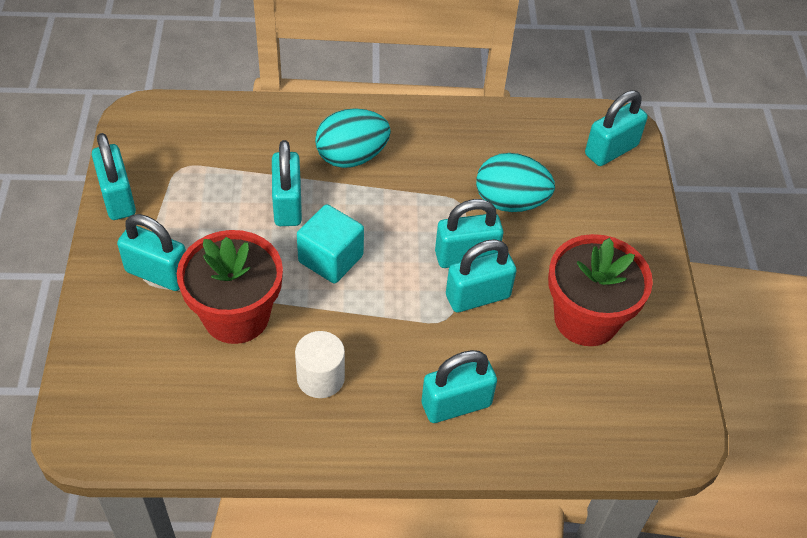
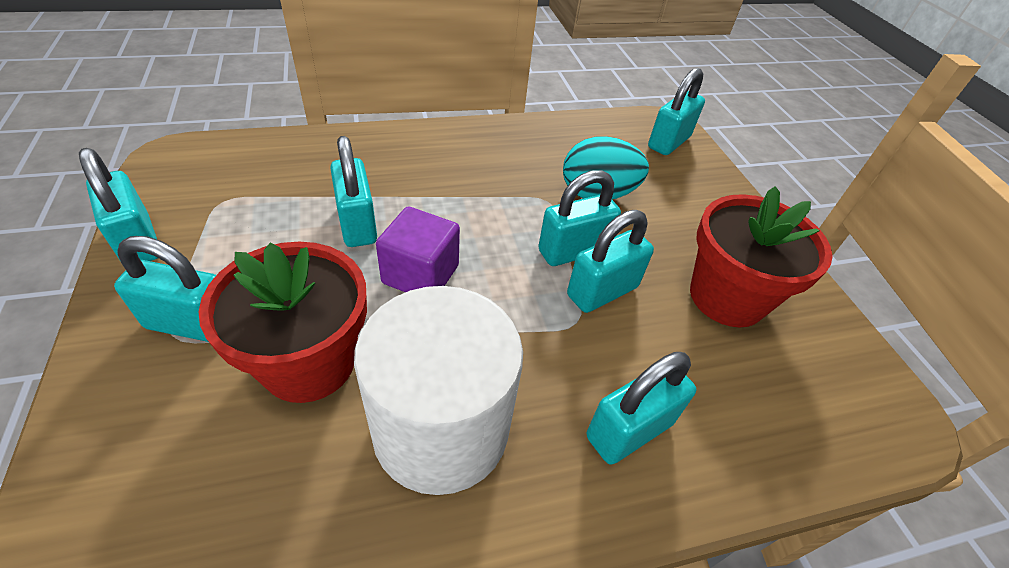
camera: 15 degrees left, 5 degrees down
(320, 378) = (441, 428): white cylinder -> white cylinder, size x2.01
(330, 259) = (420, 274): turquoise cube -> purple cube
(352, 157) = (420, 171): turquoise egg -> none

